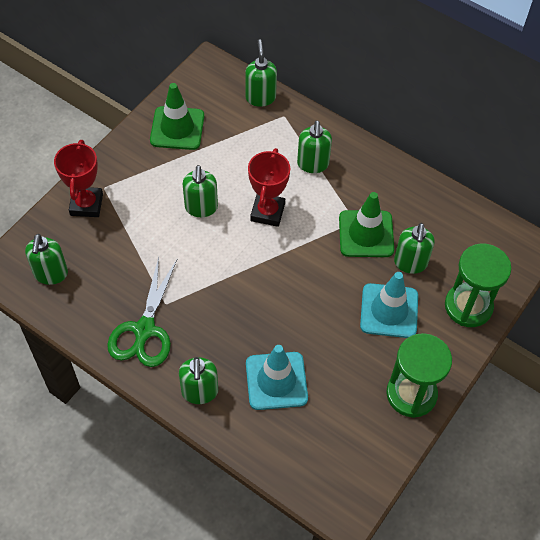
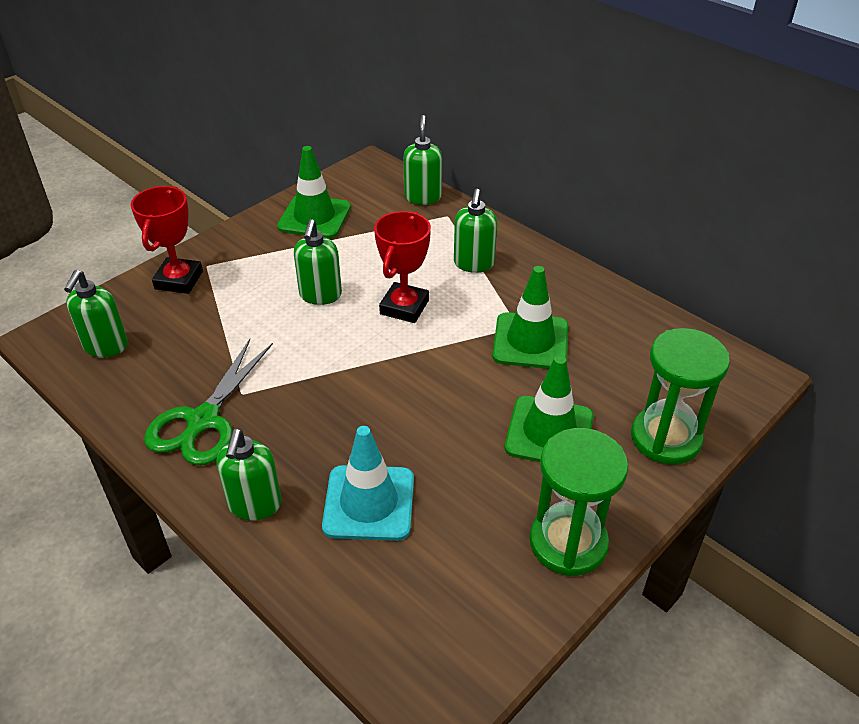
camera: 10 degrees right, 15 degrees down
(389, 311) = (549, 432): turquoise traffic cone -> green traffic cone
(410, 263) = (587, 379): green soap dispenser -> none

